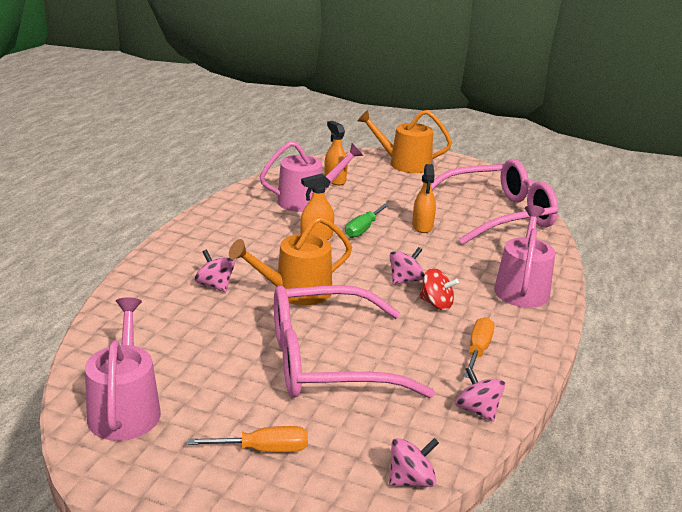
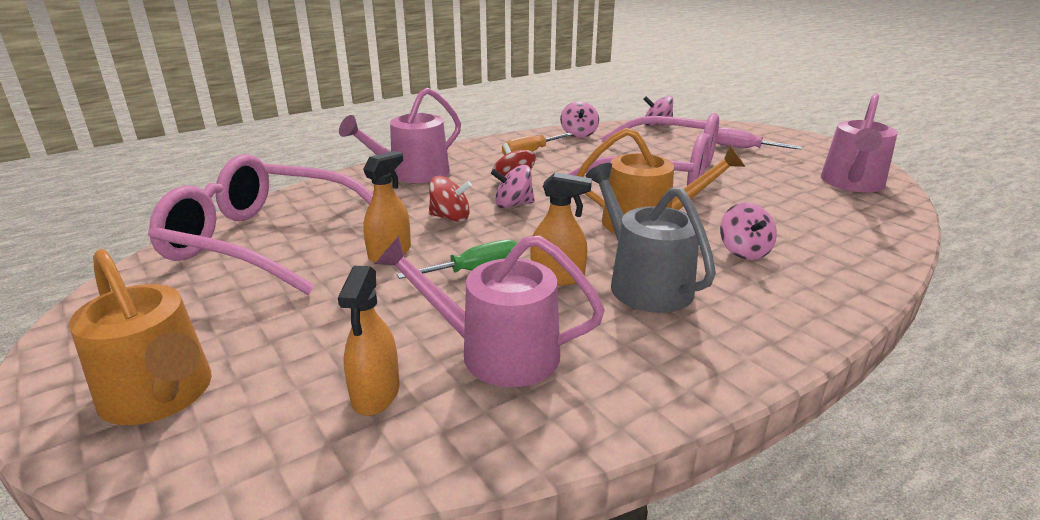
camera: 145 degrees left, 0 degrees up
(264, 449) = (743, 148): orange screwdriver -> pink screwdriver
(266, 246) = (644, 283): none -> grey watering can
(429, 257) = (450, 217): none -> red spinning top

